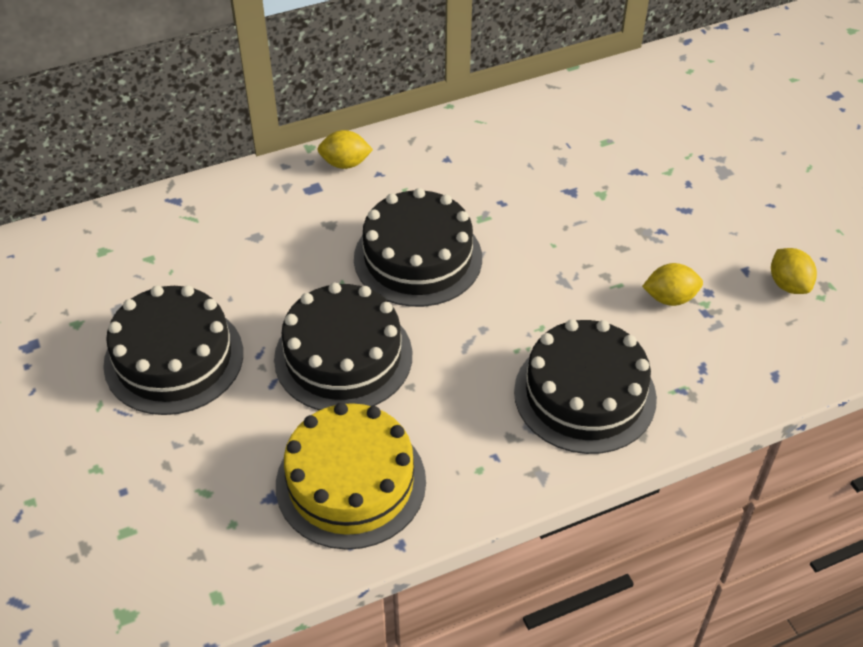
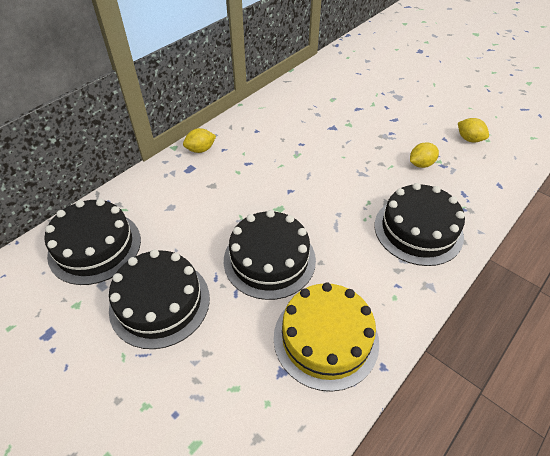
camera: 25 degrees left, 0 degrees up
(418, 258) = (275, 187): black cake -> black cake (95, 247)

